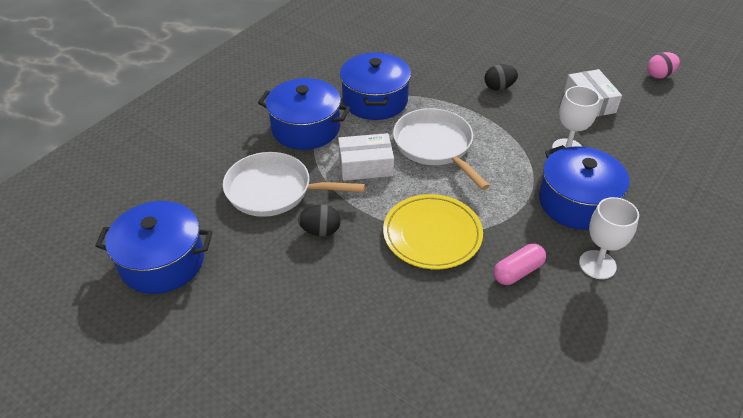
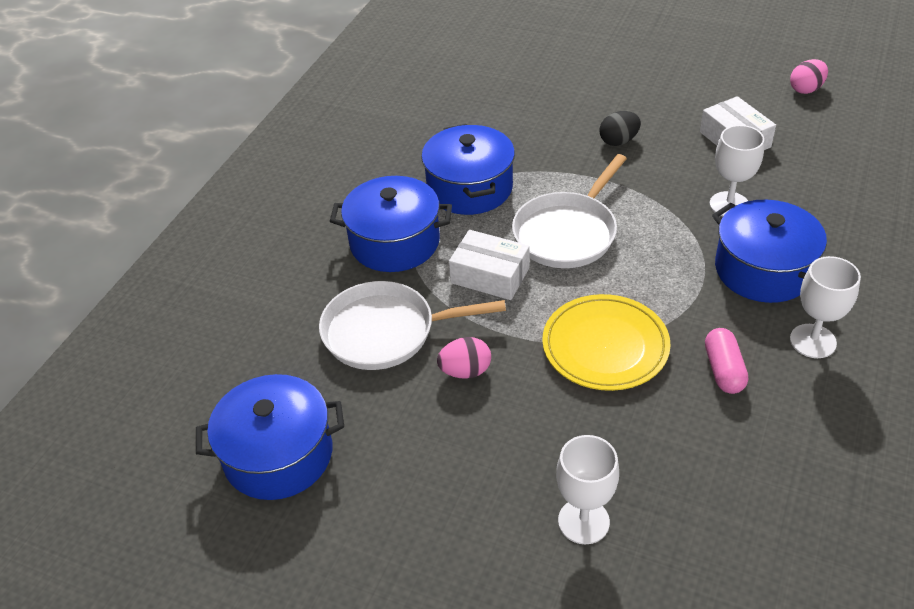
camera: 10 degrees left, 0 degrees up
(320, 231) = (465, 371): black egg -> pink egg
(365, 165) = (490, 275): white box -> white box turned 45 degrees clockwise
(366, 362) = (583, 521): none -> white goblet
(435, 146) = (567, 233): white pan -> white pan turned 105 degrees counterclockwise
(518, 272) = (723, 370): pink capsule -> pink capsule turned 45 degrees counterclockwise

